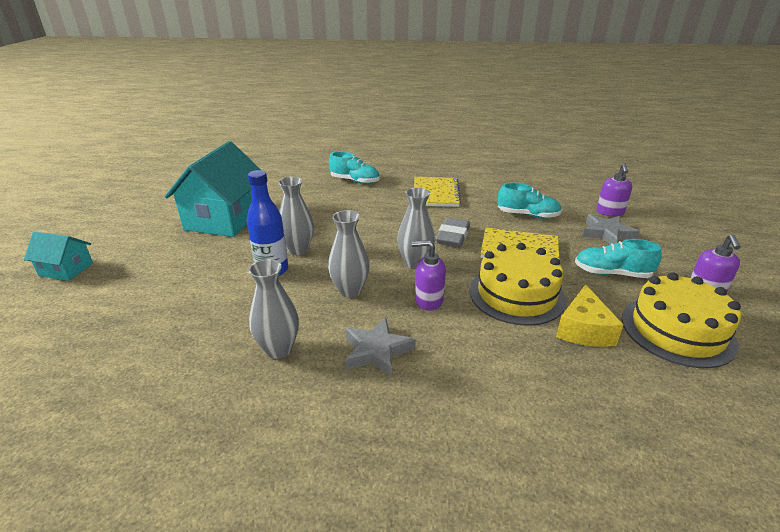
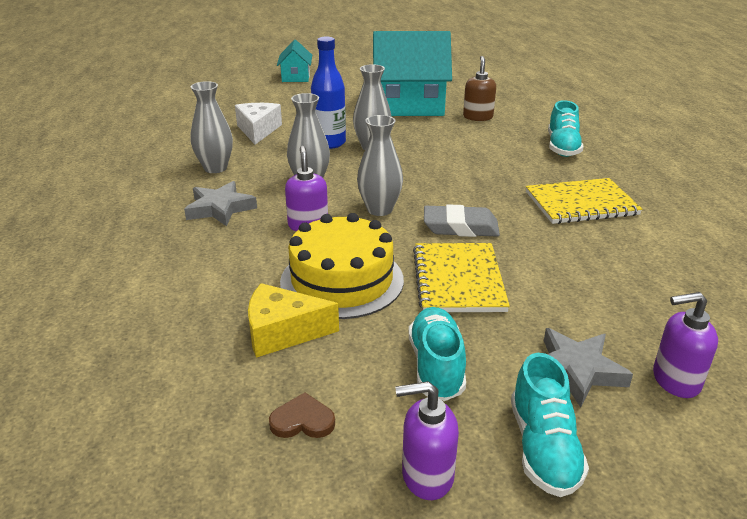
camera: 75 degrees right, 0 degrees up
(200, 311) = (258, 130): none -> white cheese
(278, 197) = (478, 117): none -> brown soap dispenser
(527, 215) = (578, 285): turquoise shoe -> turquoise shoe (543, 448)
(677, 330) = (302, 421): yellow cake -> brown heart

